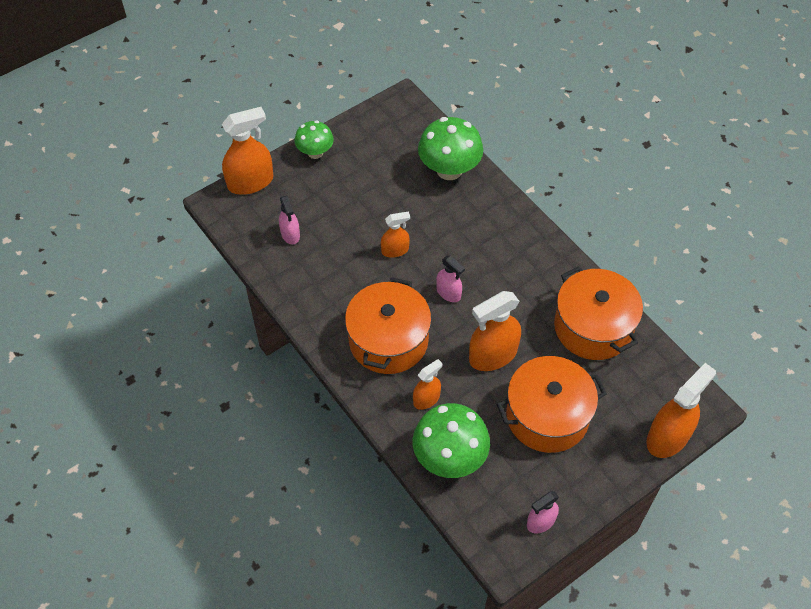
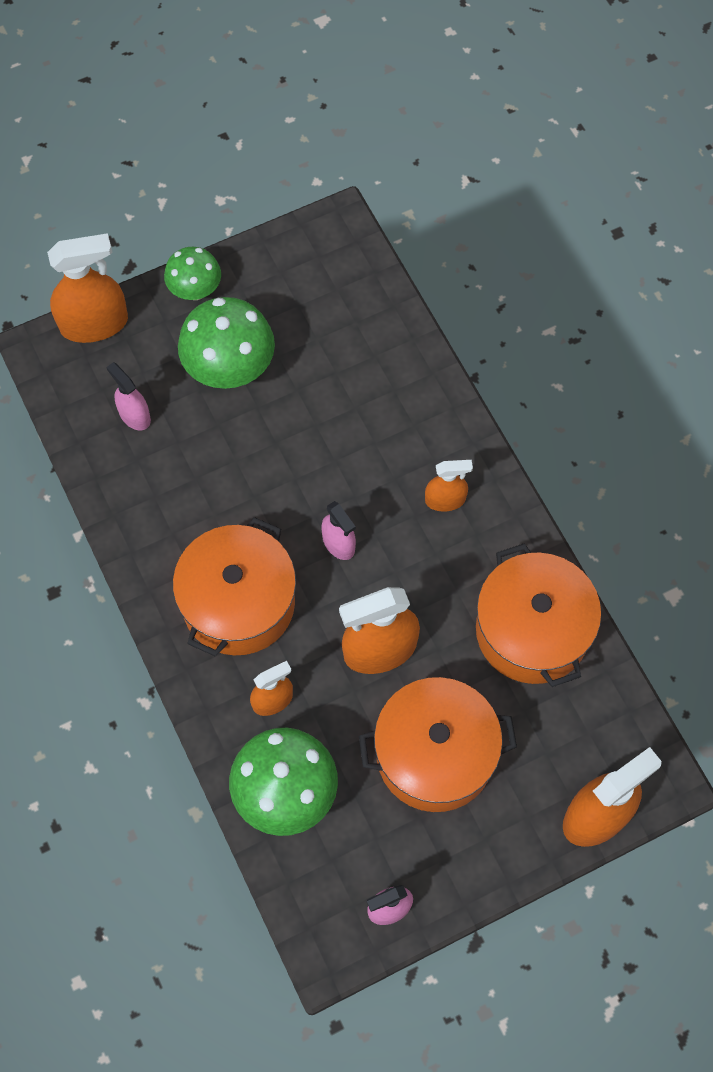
camera: 10 degrees right, 10 degrees up
(290, 234) = (134, 415): pink spray bottle -> pink spray bottle turned 150 degrees clockwise
(395, 250) = (277, 464): orange spray bottle -> orange spray bottle (445, 500)
(449, 170) = (382, 348): green mushroom -> green mushroom (230, 368)

